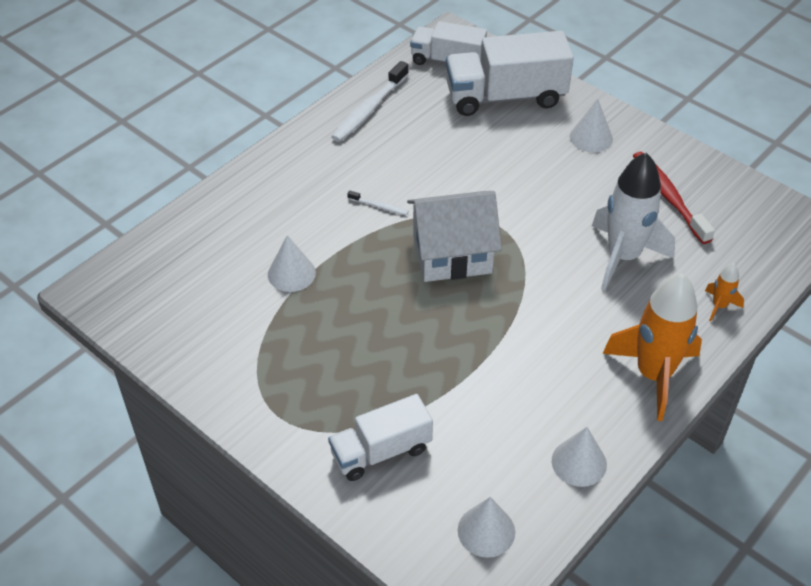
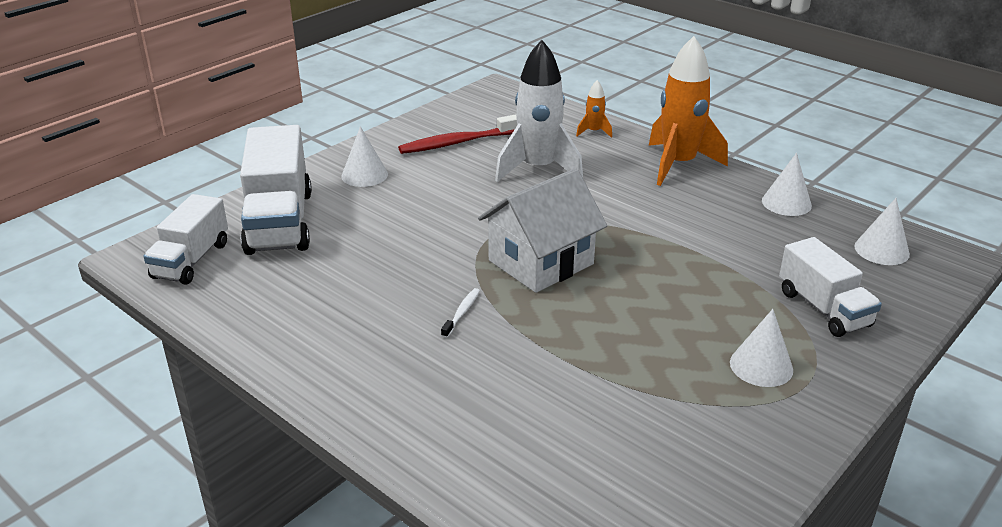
camera: 90 degrees left, 15 degrees down
(291, 273) = (582, 382): white cone -> white cone (761, 366)
(369, 109) = (270, 323): white toothbrush -> none
(452, 254) = (540, 262): white house -> white house turned 60 degrees clockwise

